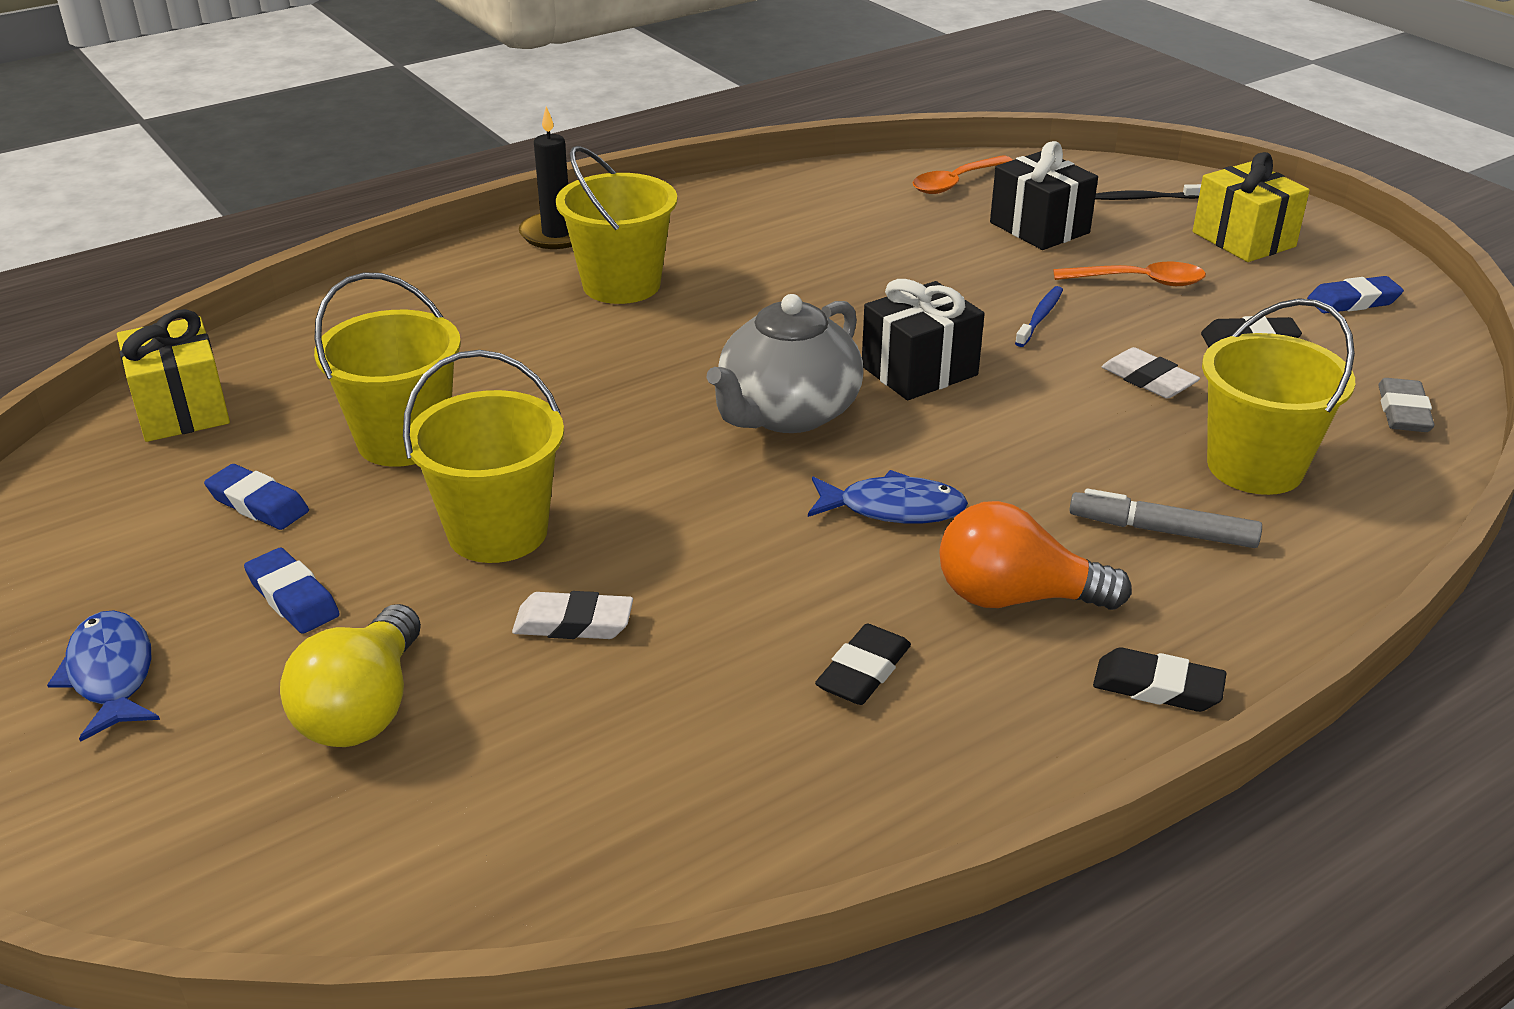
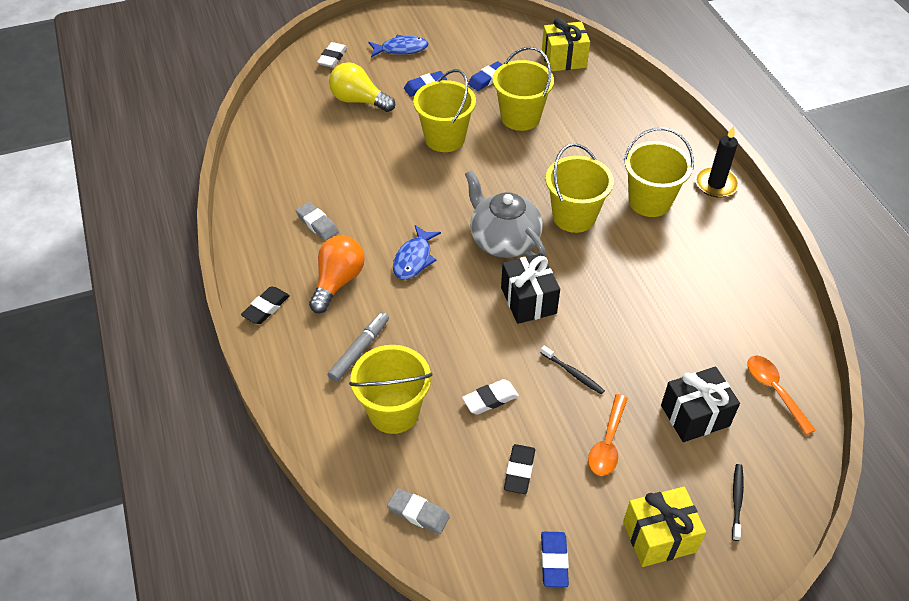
camera: 105 degrees right, 15 degrees up
(573, 623) = (380, 152): white eraser -> white eraser (332, 58)
(690, 349) = (574, 216): none -> yellow bucket
(863, 672) = (317, 224): black eraser -> grey eraser
(1040, 317) = (573, 373): blue toothbrush -> black toothbrush

